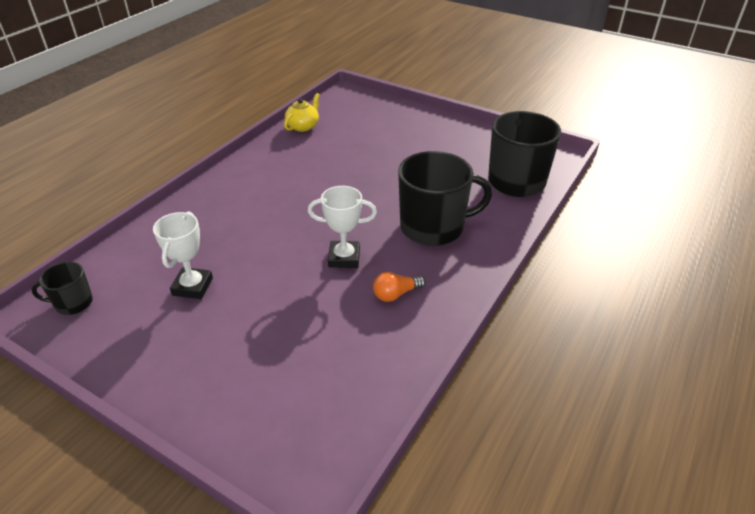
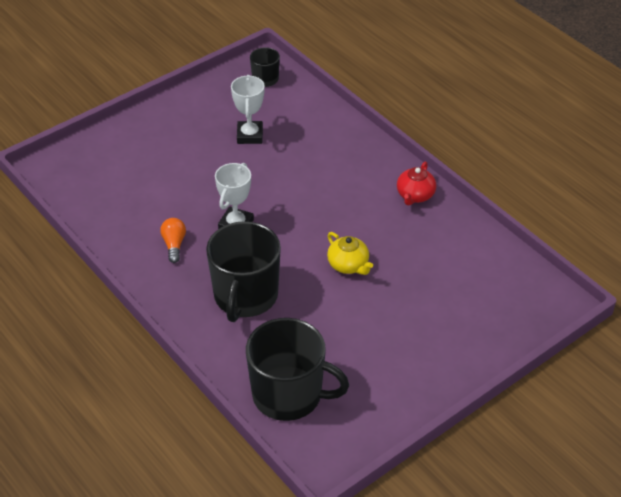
camera: 110 degrees right, 5 degrees up
(192, 286) = (250, 135): white trophy -> white trophy turned 60 degrees clockwise
(258, 164) = (415, 195): none -> red teapot
(303, 126) = (483, 244): yellow teapot -> yellow teapot (348, 265)

